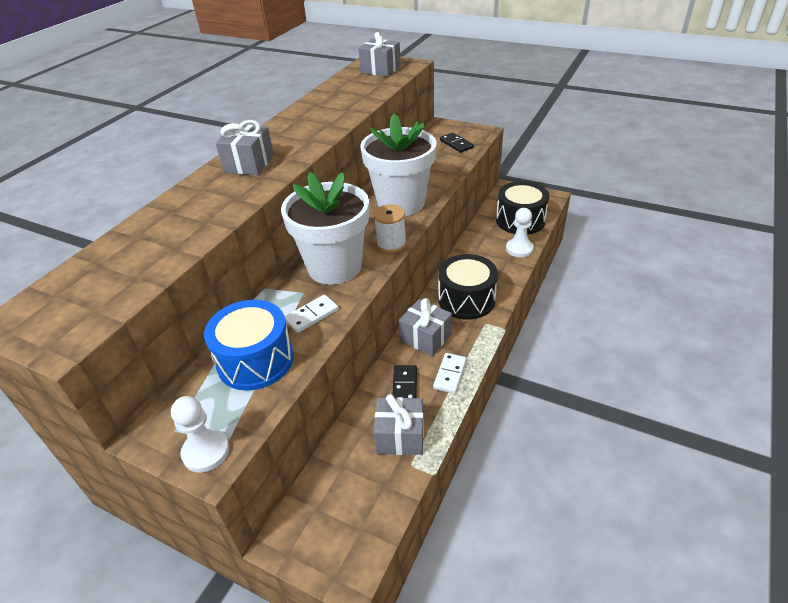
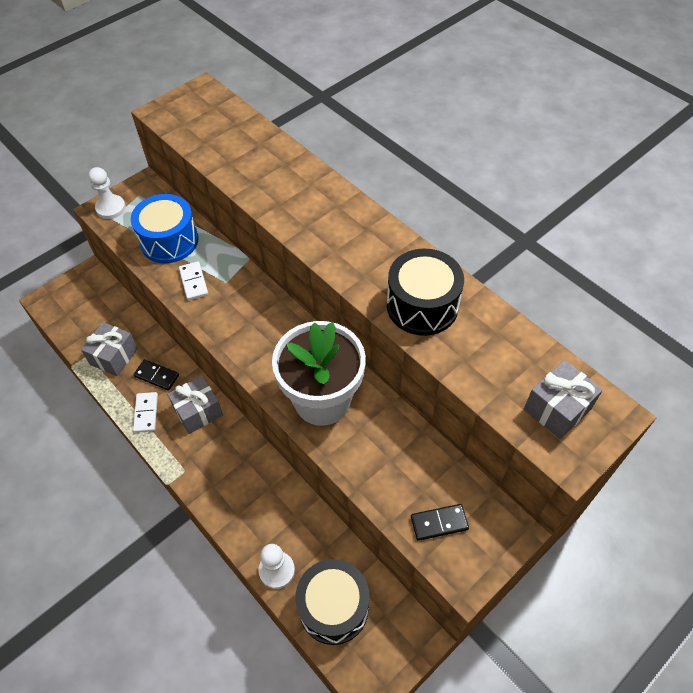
camera: 110 degrees right, 15 degrees up
(249, 164) = (338, 221): grey gift -> none
(334, 267) = (246, 312): white flower pot -> none
(391, 244) = (253, 366): white spool -> none
(450, 374) = (146, 413): white domino -> white domino turned 45 degrees clockwise
(466, 299) = (226, 469): black drum -> black drum (422, 305)

